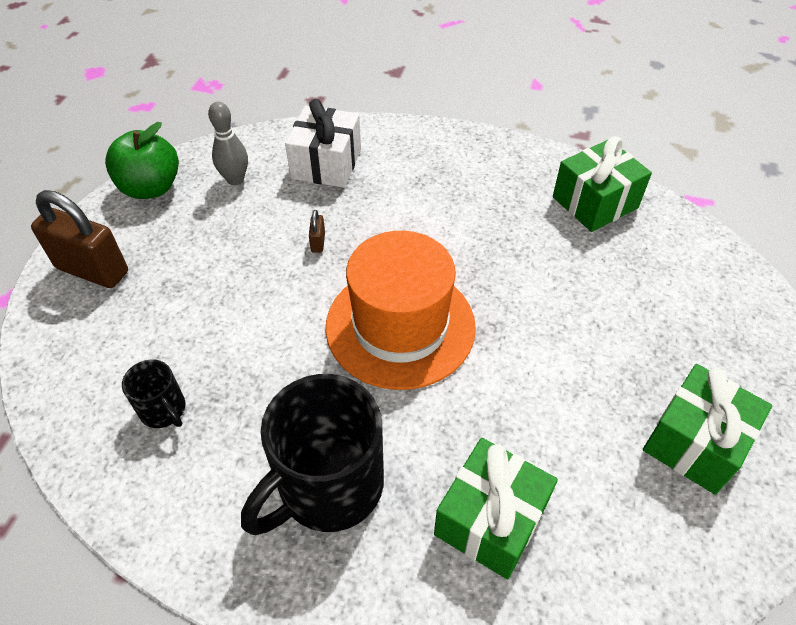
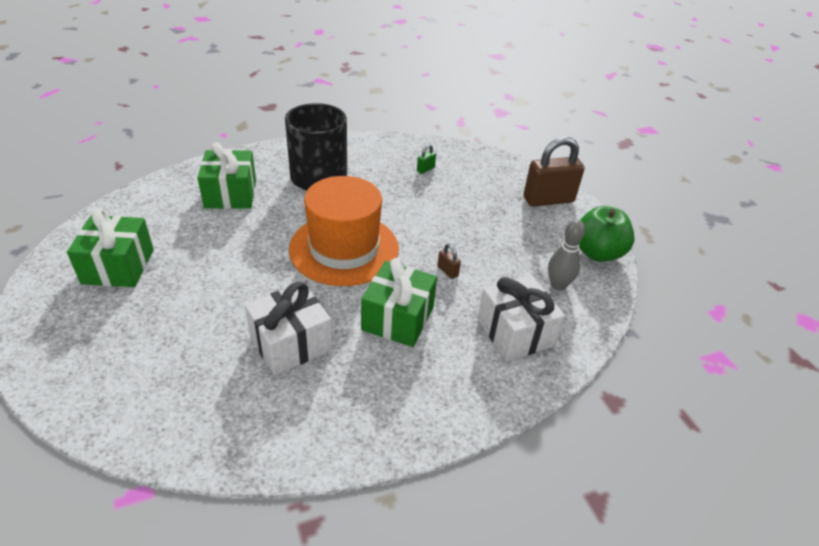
camera: 140 degrees right, 10 degrees down
(163, 410) = (425, 169): black mug -> green padlock
(529, 246) = (291, 343): none -> white gift
(595, 202) = (251, 420): green gift -> green gift (398, 318)

